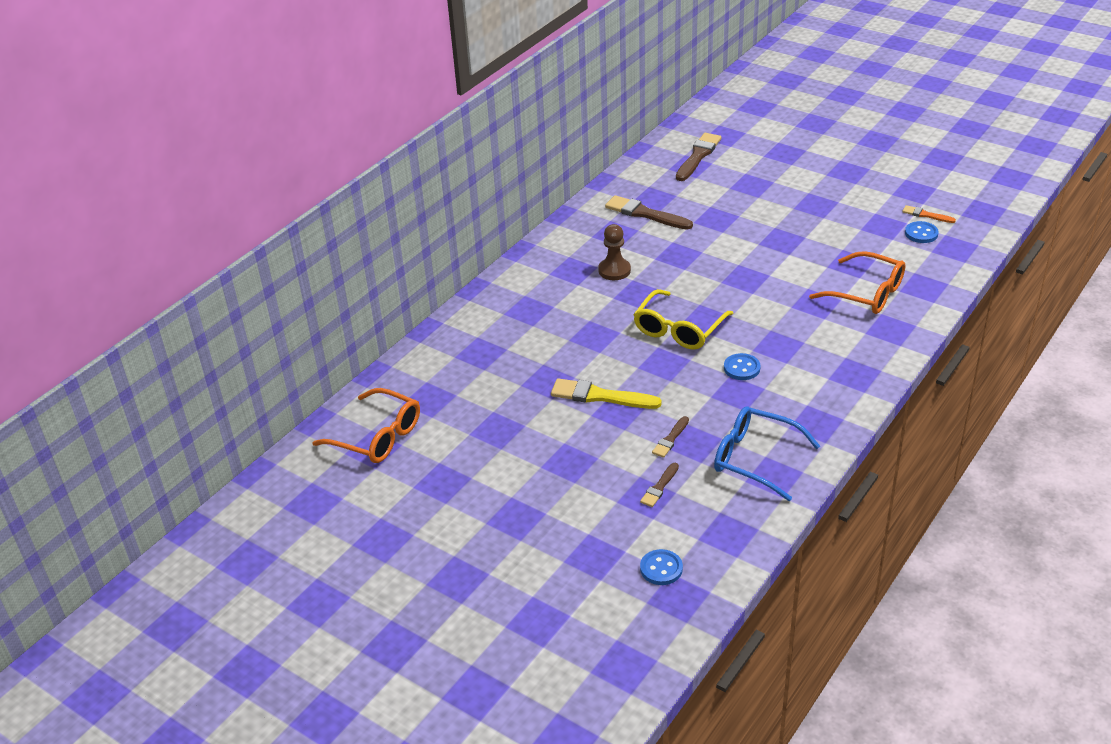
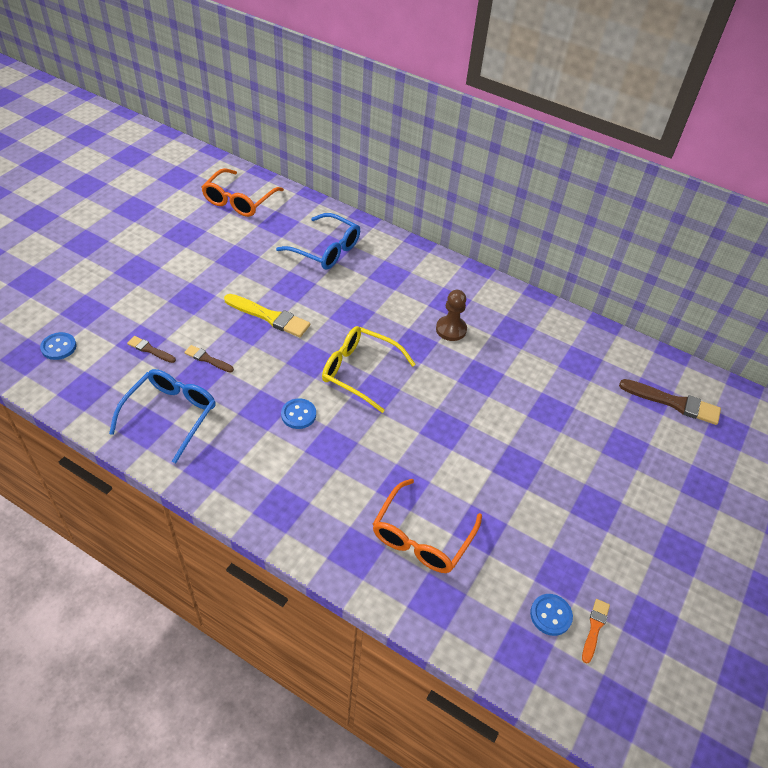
camera: 80 degrees right, 10 degrees up
(484, 357) = (326, 250): none -> blue glasses
(600, 396) = (269, 317): yellow brush -> yellow brush turned 105 degrees clockwise
(645, 214) = (550, 354): brown brush -> none

